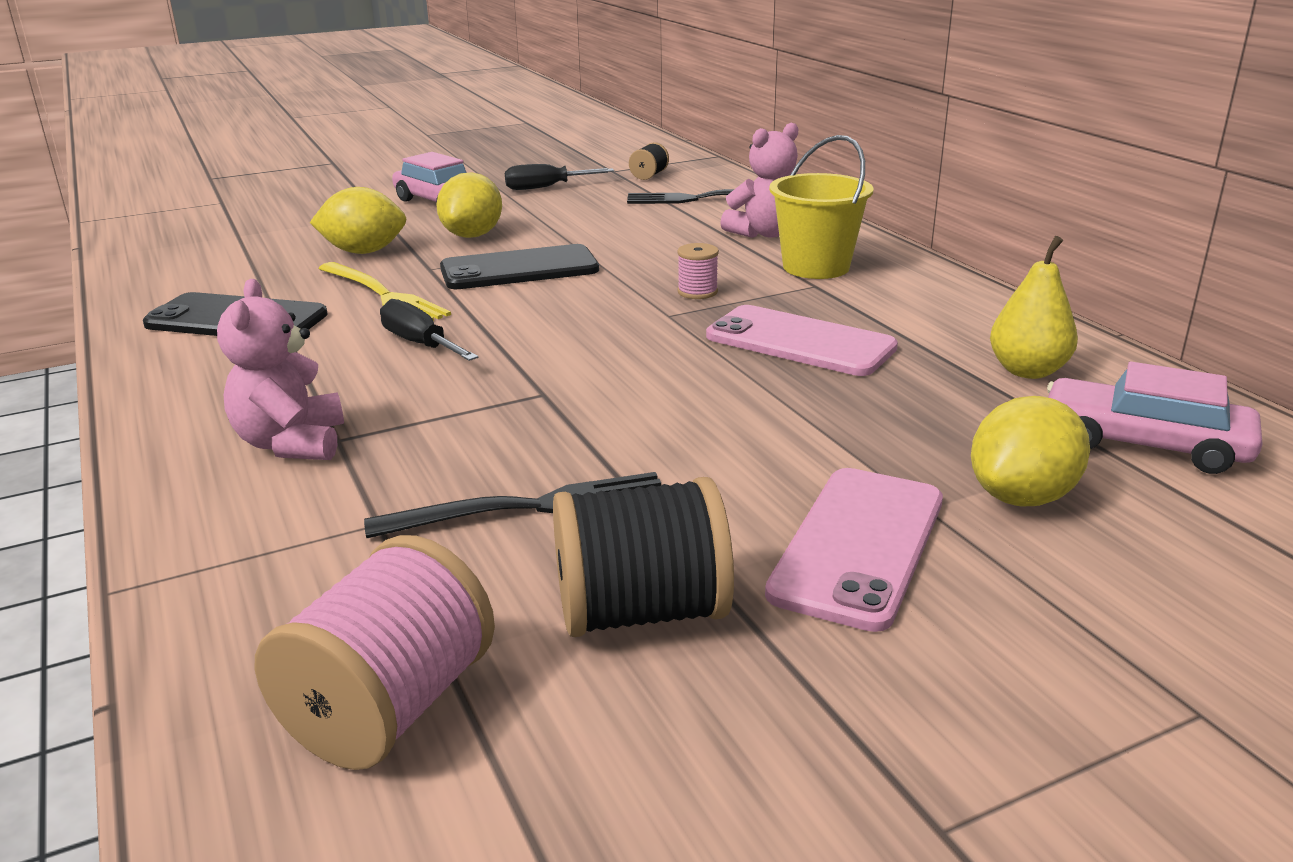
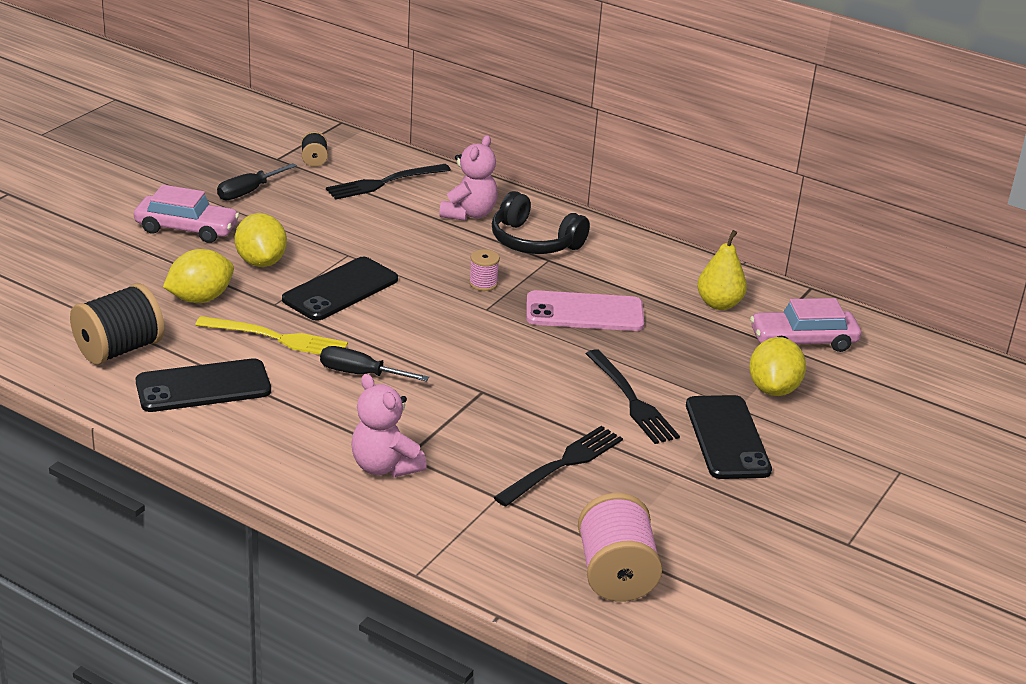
camera: 35 degrees left, 5 degrees up
(641, 612) = (669, 500): black spool -> black spool (119, 349)
(749, 454) = (632, 400): none -> black fork
(816, 267) = (534, 242): yellow bucket -> black headphones
(859, 546) = (727, 438): pink phone -> black phone

